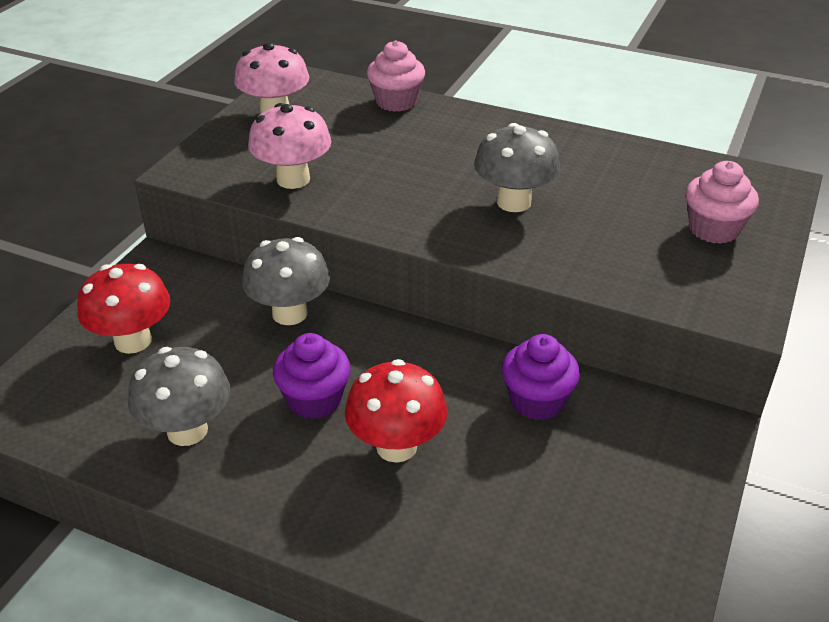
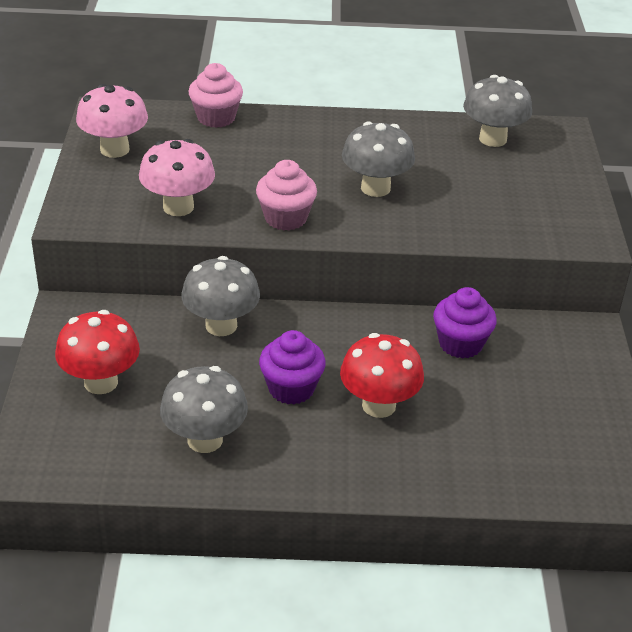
camera: 25 degrees left, 0 degrees up
(686, 176) = (492, 139): none -> grey mushroom
(713, 229) = (536, 178): pink cupcake -> pink cupcake (285, 218)

